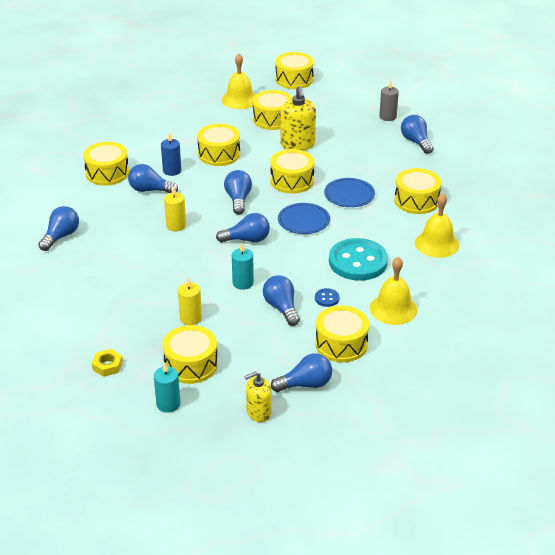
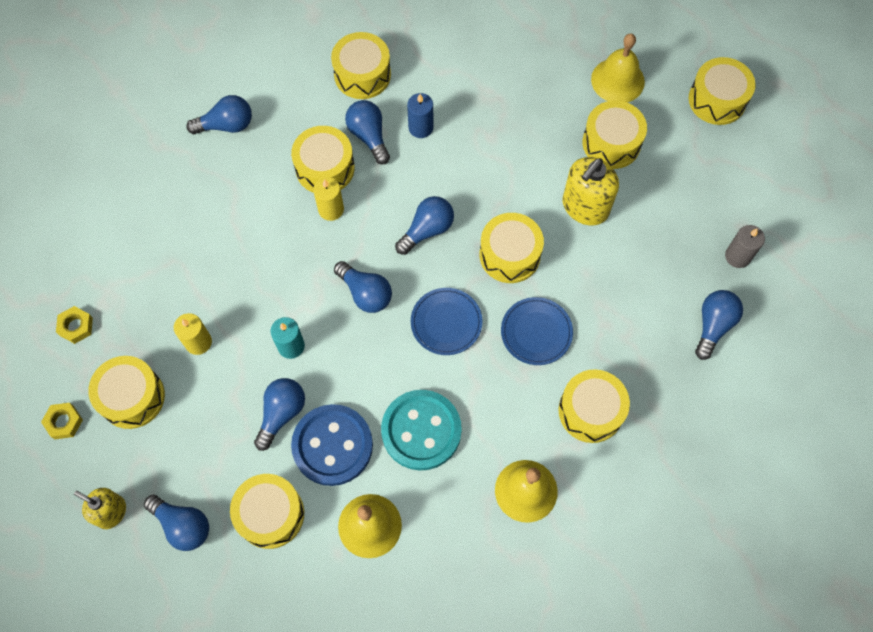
camera: 50 degrees right, 30 degrees up
(168, 404) = (64, 422): turquoise candle -> yellow nut
(219, 154) = (492, 146): yellow drum -> yellow drum (325, 168)
(327, 298) = (332, 446): blue button -> blue button, size x2.47

